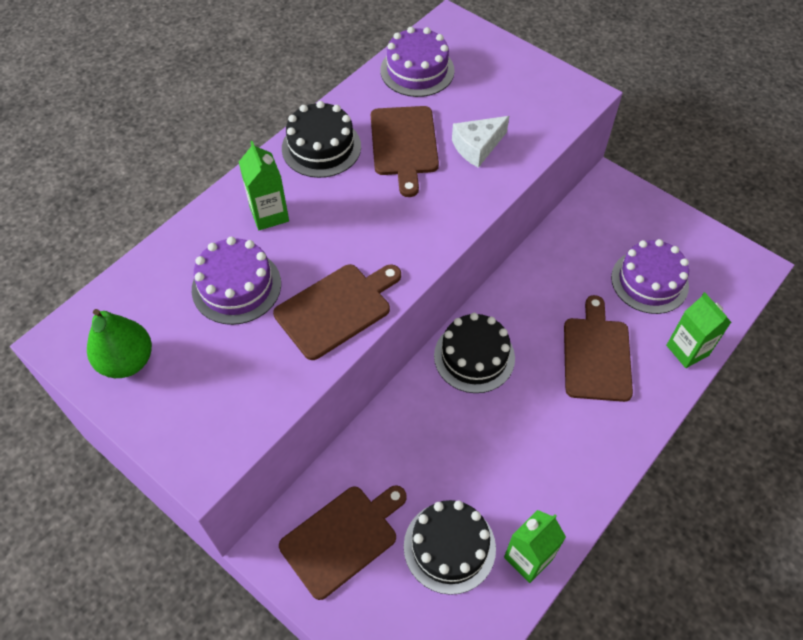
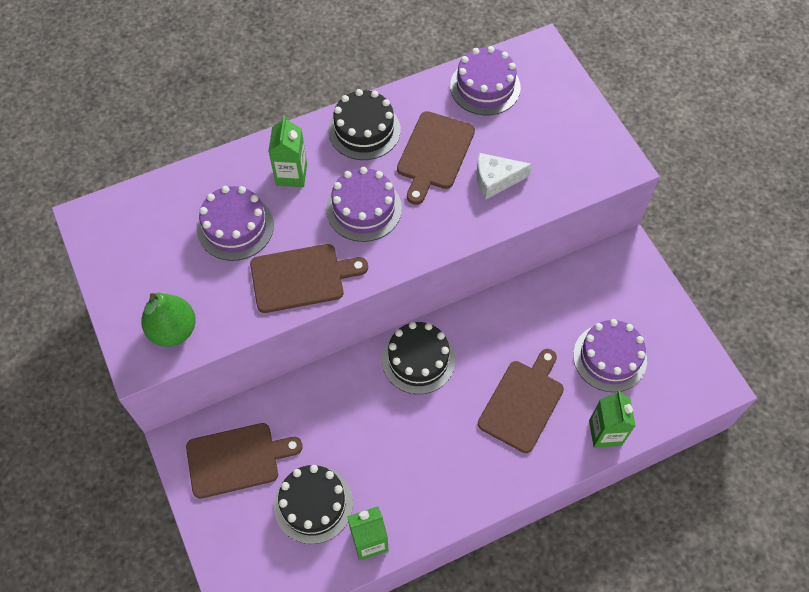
camera: 25 degrees right, 5 degrees up
(127, 361) = (127, 255): green pear -> green pear (173, 330)
(363, 219) = (364, 209): none -> purple cake

